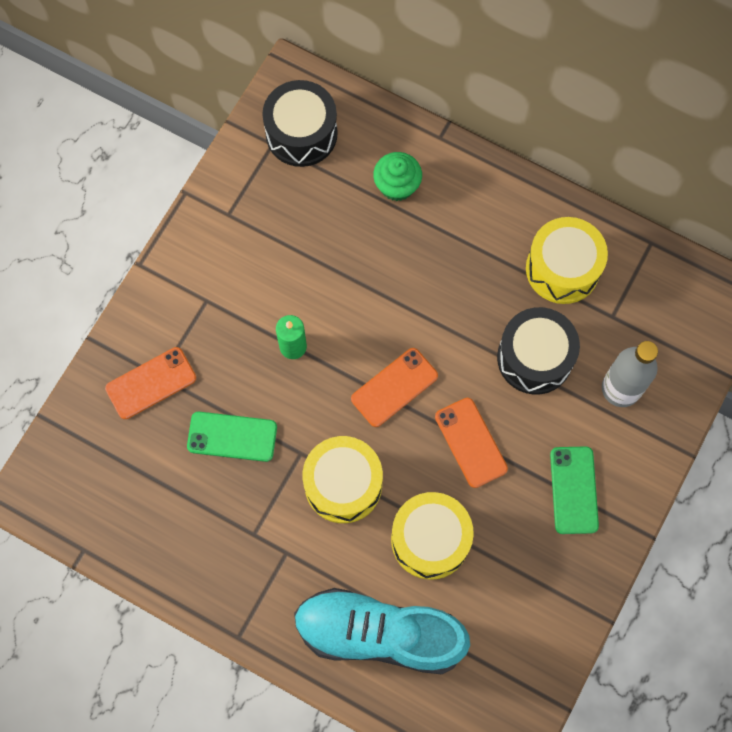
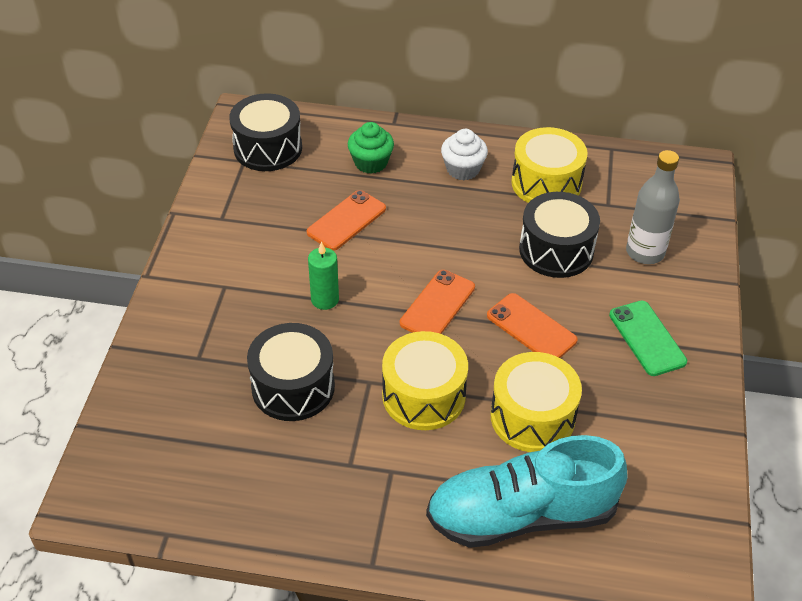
camera: 20 degrees left, 25 degrees down
(151, 383) = (191, 366): orange phone -> orange phone (346, 221)
(232, 436) = (293, 387): green phone -> black drum
(486, 223) = (463, 169): none -> white cupcake

